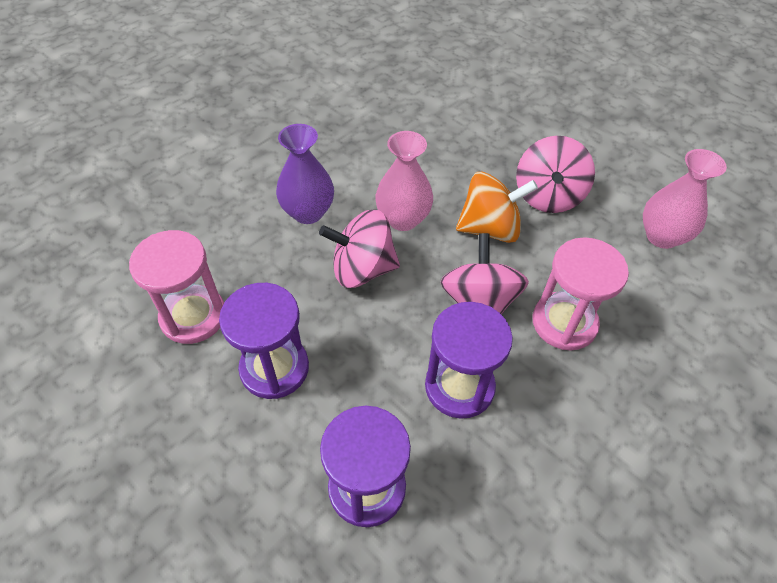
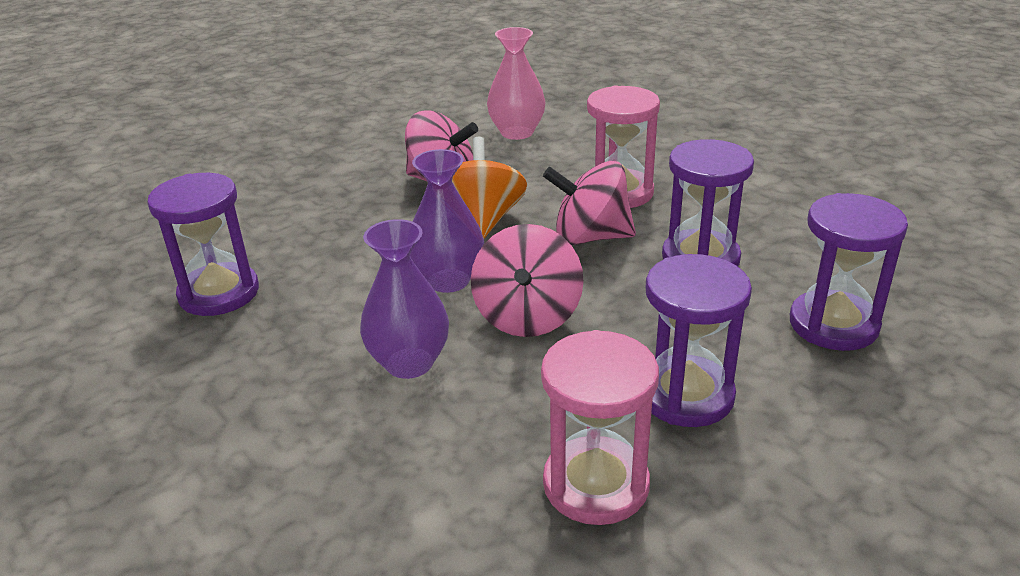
camera: 80 degrees left, 20 degrees down
(375, 111) = (219, 293): none -> purple hourglass
(403, 219) = (448, 280): pink vase -> purple vase

